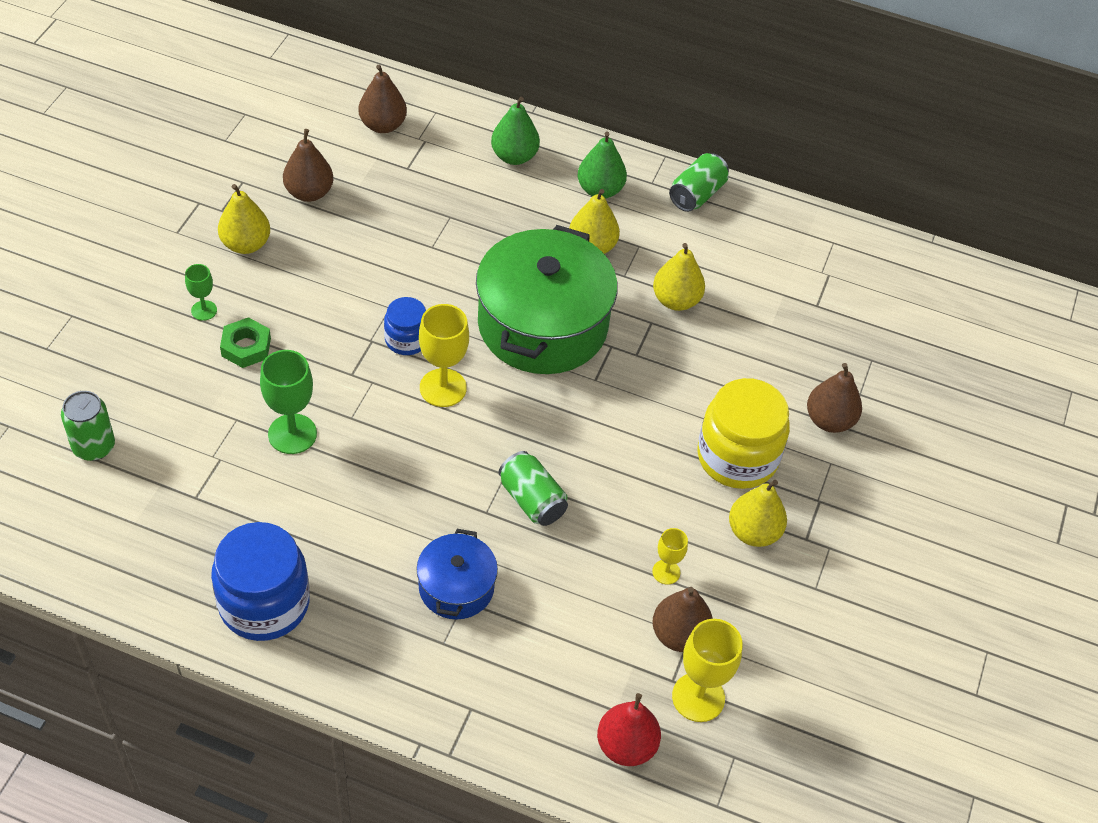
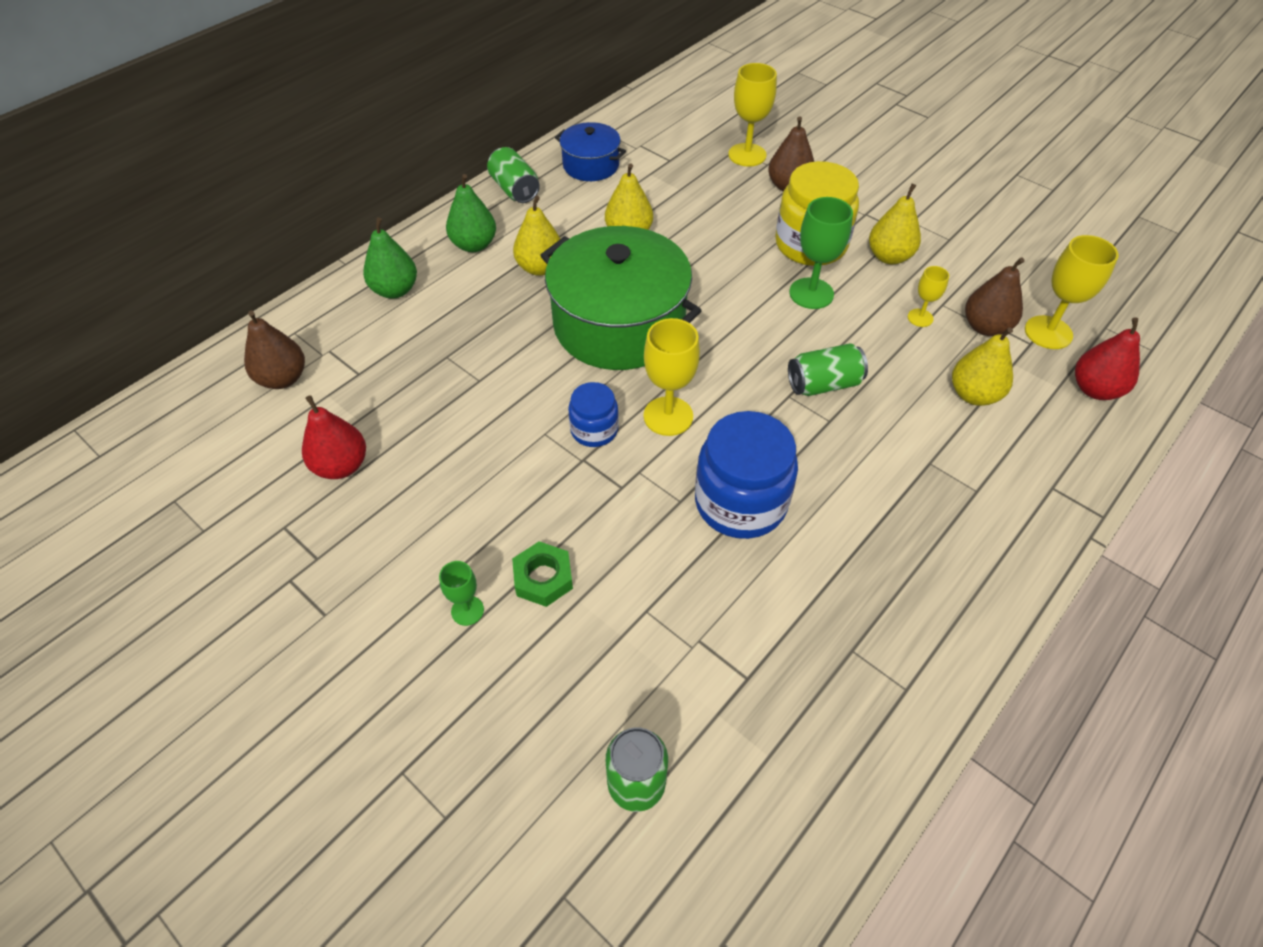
camera: 65 degrees left, 0 degrees up
(246, 244) = (385, 544): yellow pear -> yellow pear (973, 395)
(264, 603) = (909, 637): blue jar -> blue jar (740, 502)
(292, 434) = (685, 560): green goblet -> green goblet (811, 293)
(309, 193) = (341, 466): brown pear -> red pear
(456, 587) = (913, 465): blue pot -> blue pot (591, 165)
(866, 372) = (747, 155): none -> yellow goblet

